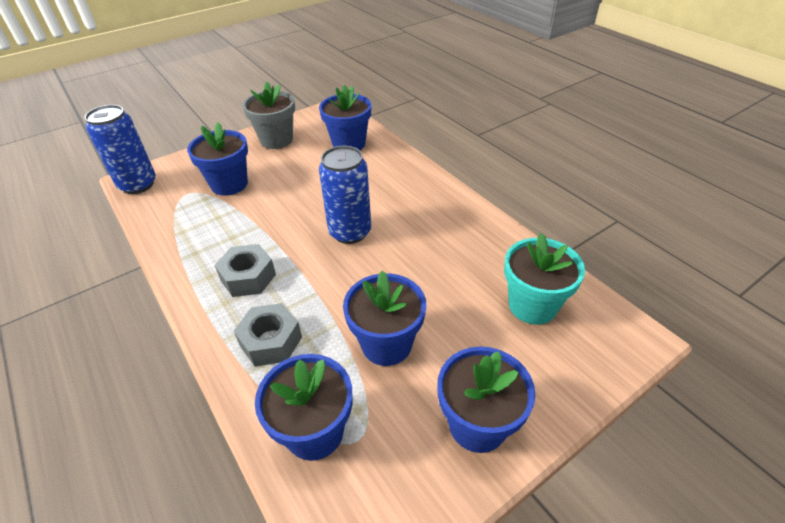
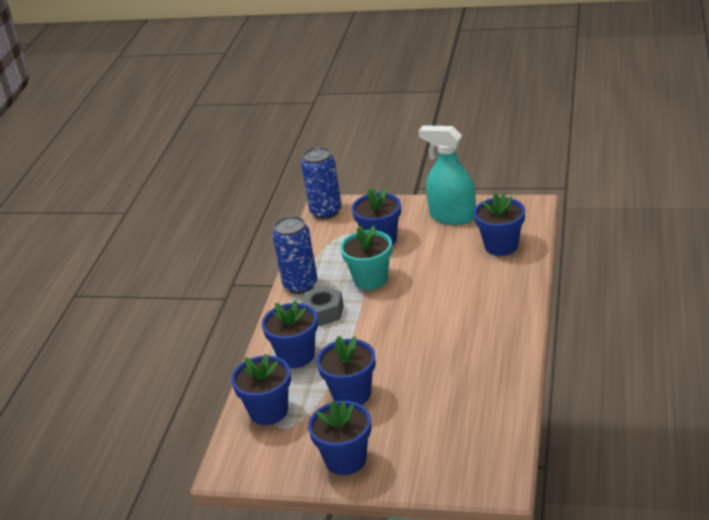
camera: 50 degrees right, 10 degrees down
(271, 341) = (296, 356): grey nut -> blue flower pot
(276, 140) = (452, 216): grey flower pot -> turquoise spray bottle
(350, 232) = (415, 316): blue can -> blue can (300, 285)
(532, 305) = (464, 427): turquoise flower pot -> turquoise flower pot (370, 279)

